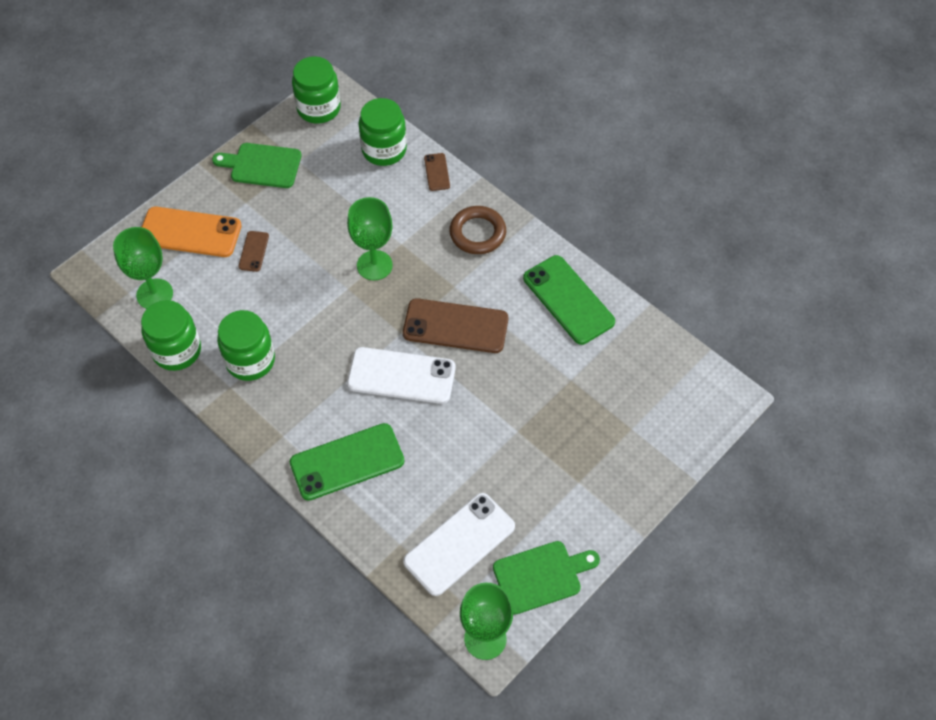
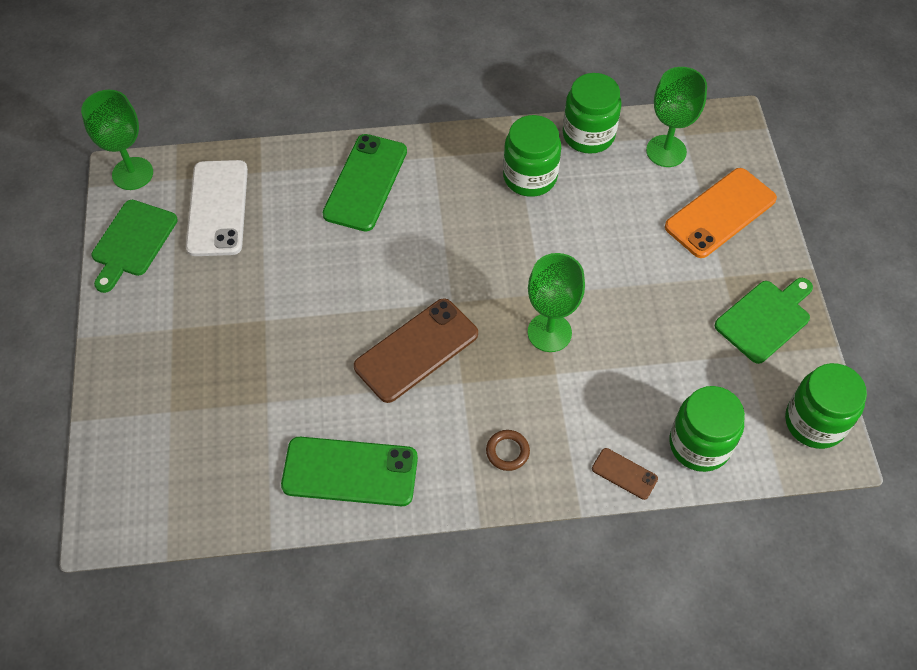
camera: 130 degrees right, 0 degrees up
(254, 251) = (653, 248): brown phone -> none
(401, 376) = (407, 272): white phone -> none
(477, 233) = (507, 452): brown ring -> brown ring, size x0.58

